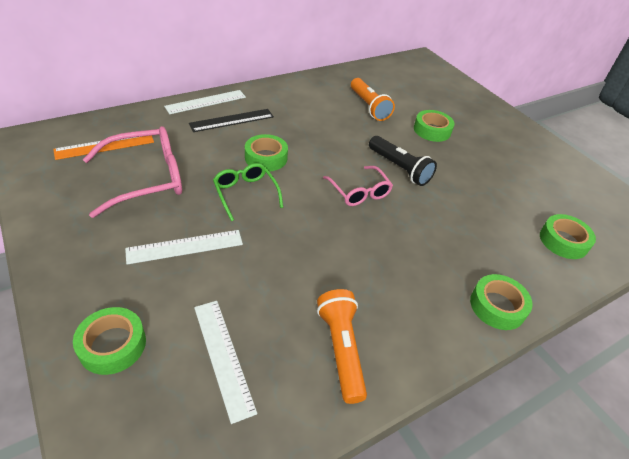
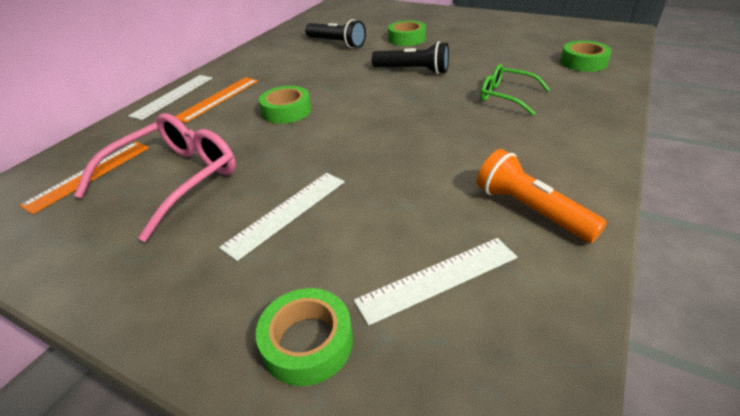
camera: 25 degrees left, 5 degrees down
(223, 357) = (438, 278): white ruler -> white ruler turned 60 degrees counterclockwise
(232, 120) = (218, 99): black ruler -> orange ruler
(245, 194) = (299, 144): green glasses -> green glasses (506, 96)
(359, 192) = (401, 98): pink glasses -> none
(369, 106) = (336, 43): orange flashlight -> black flashlight
(497, 306) = (597, 119): green tape -> none

